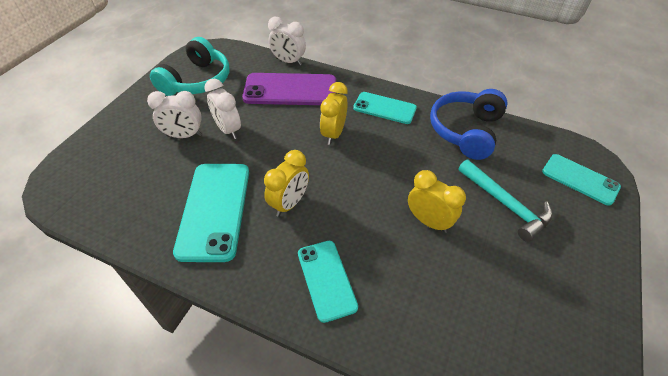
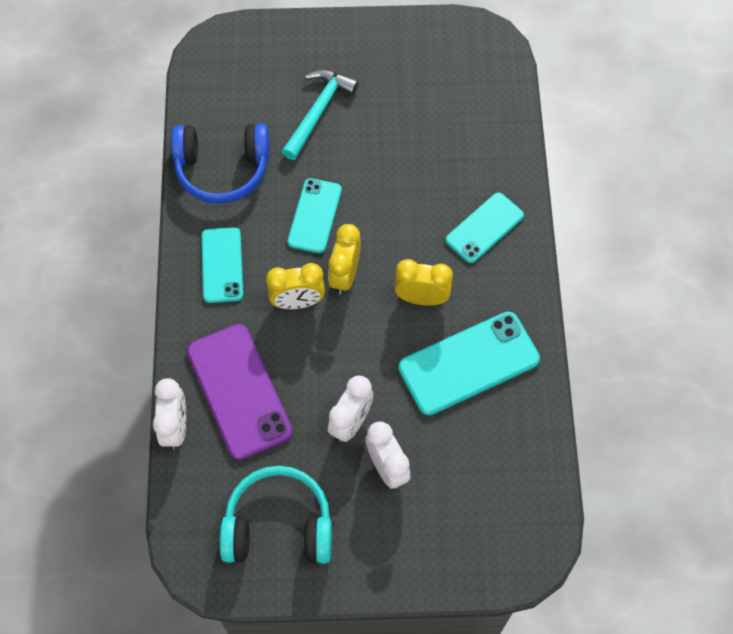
camera: 115 degrees left, 15 degrees up
(428, 221) = (375, 169): yellow clock -> yellow clock (345, 275)
(580, 179) = (249, 56): turquoise phone -> turquoise phone (314, 216)

